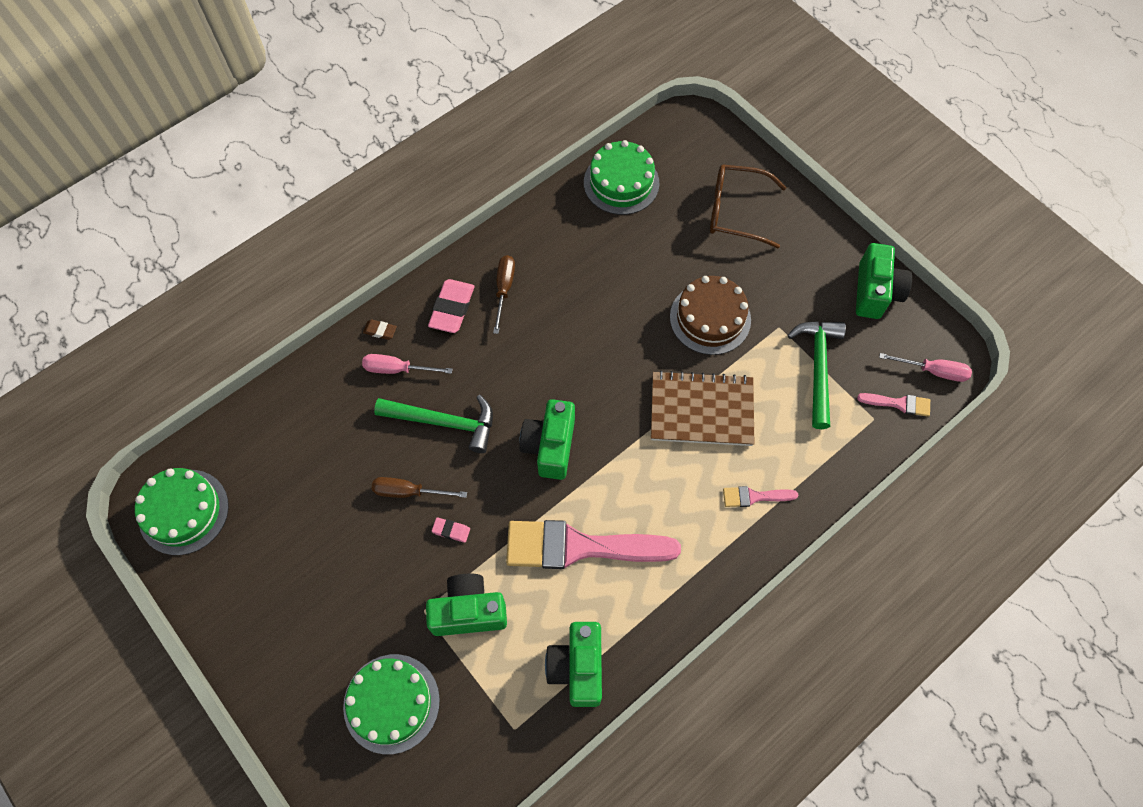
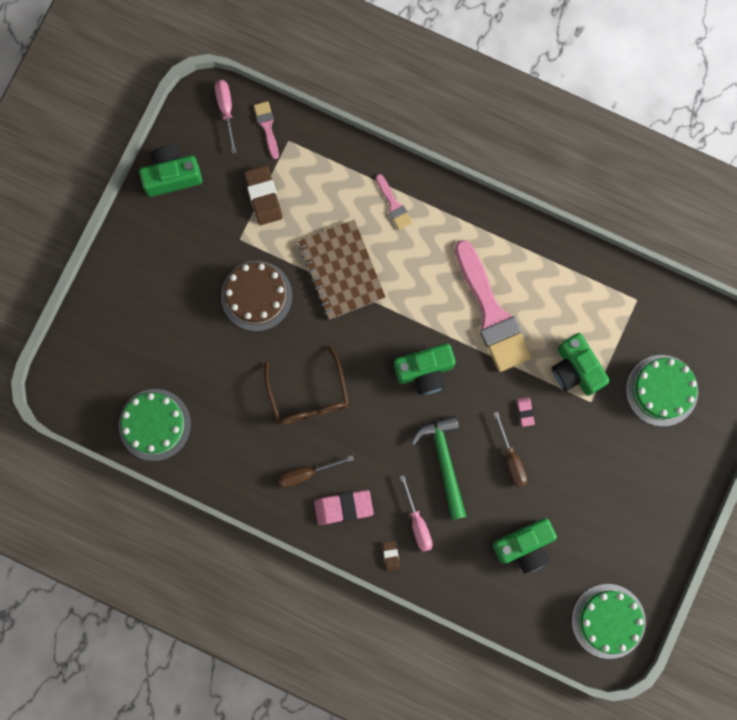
camera: 115 degrees left, 15 degrees up
(577, 667) = (576, 276): green camera -> green camera (524, 546)
(736, 211) = (141, 315): brown glasses -> brown glasses (308, 395)
(818, 368) = (263, 196): green hammer -> brown eraser

